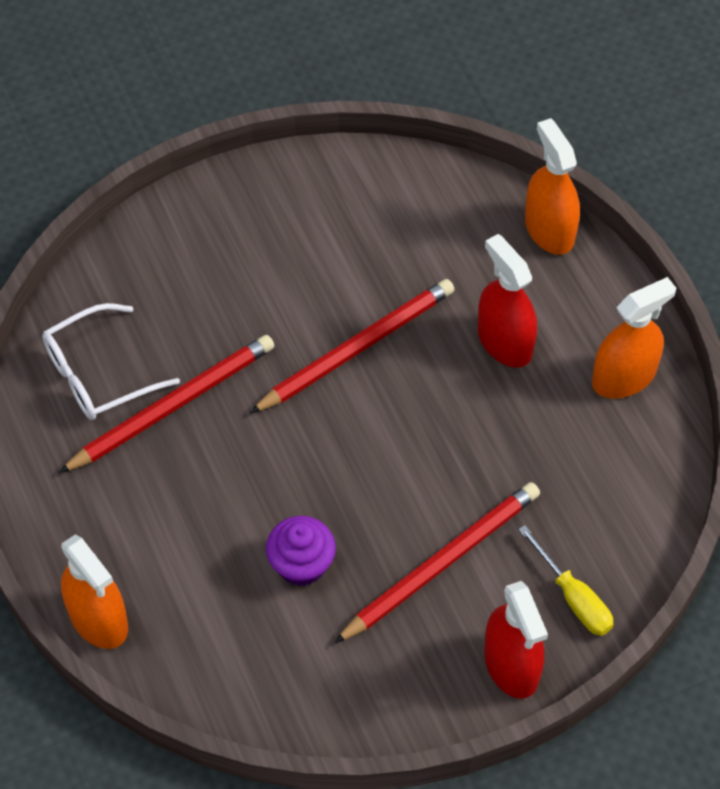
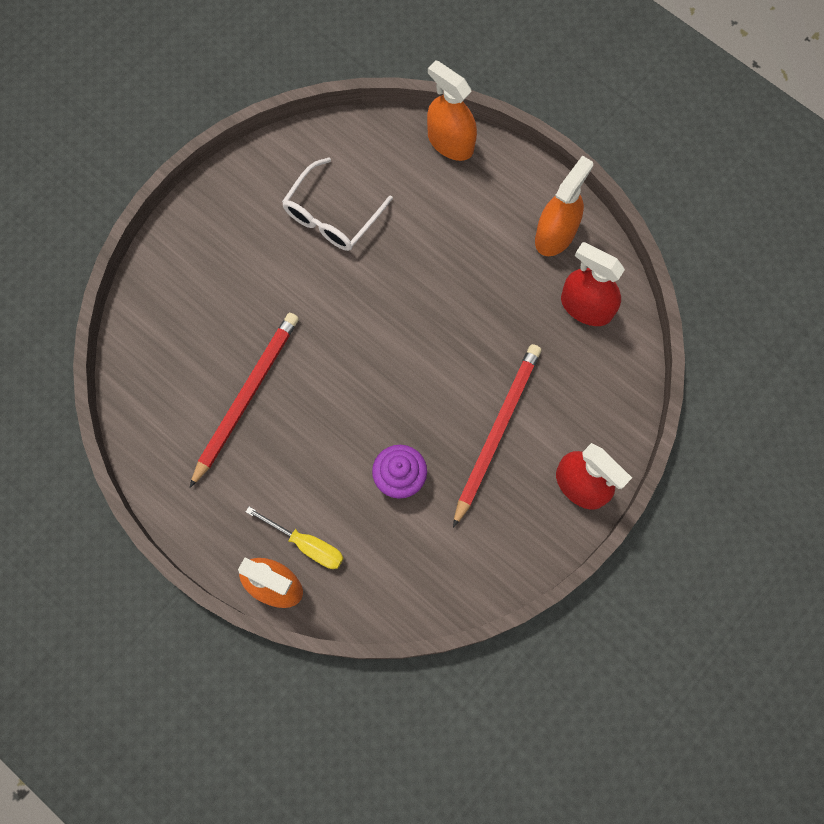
camera: 25 degrees left, 15 degrees up
(98, 374) = (178, 396): white glasses -> white glasses (332, 216)
(356, 348) = (358, 293): red pencil -> none
(504, 342) = (460, 243): red spray bottle -> red spray bottle (586, 307)
(573, 597) = (598, 416): yellow screwdriver -> yellow screwdriver (306, 544)

